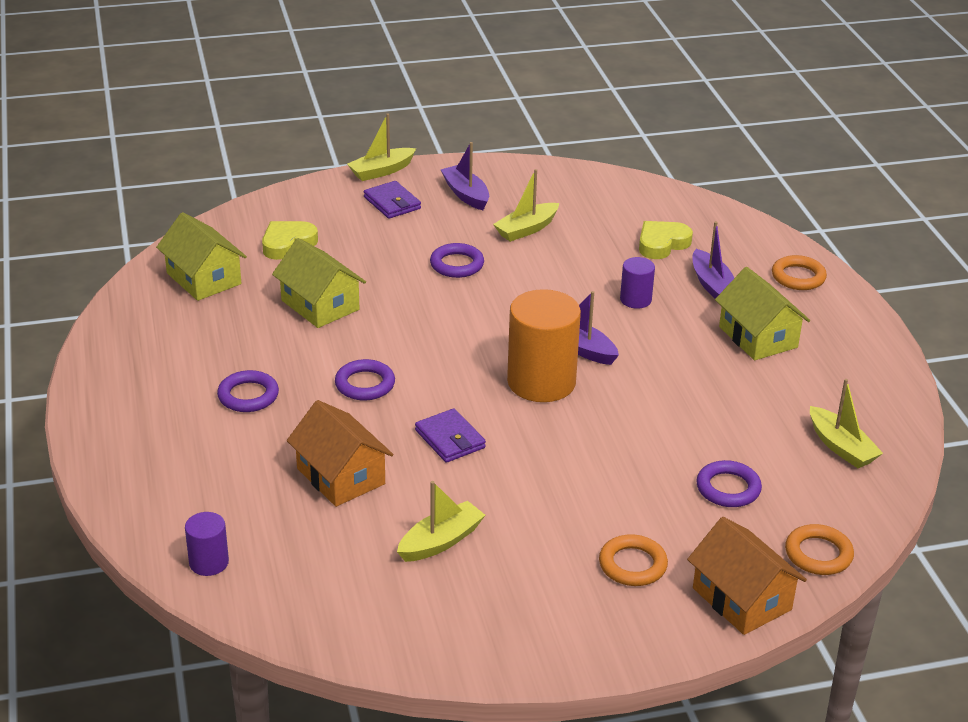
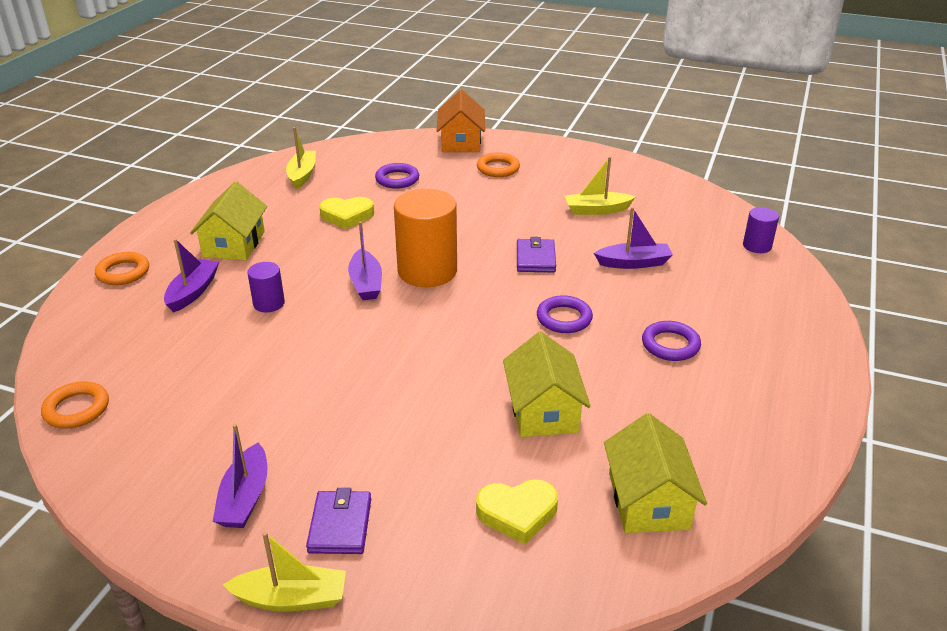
camera: 145 degrees left, 0 degrees up
(341, 476) = (634, 263): orange house -> purple boat
(457, 264) = (368, 402): purple ring -> none
(526, 229) = (250, 415): yellow boat -> none
(662, 244) = (163, 344): yellow heart -> yellow heart (347, 216)
(818, 554) = (396, 143): orange ring -> orange ring (76, 409)

